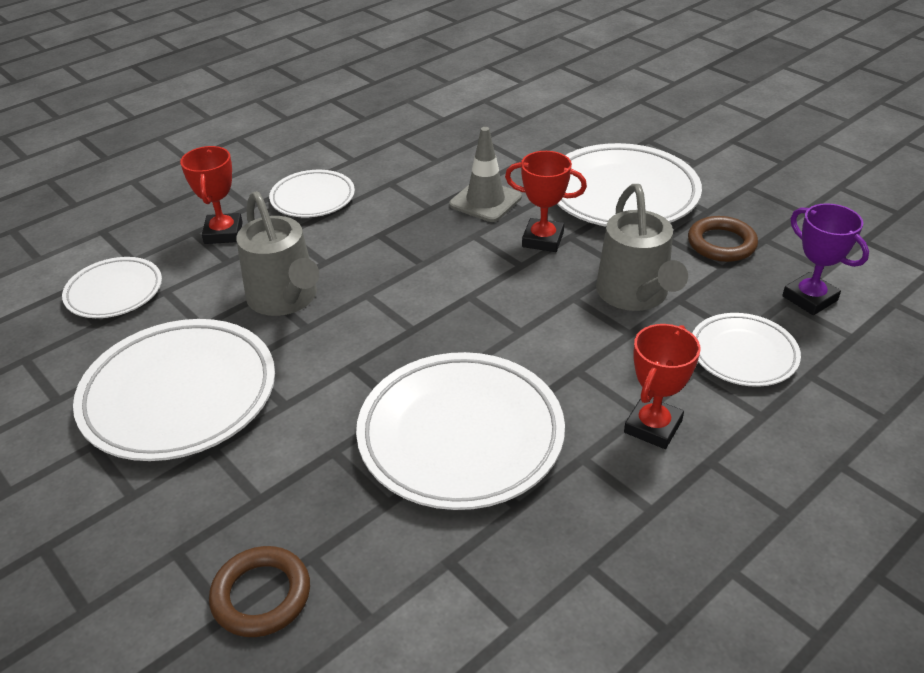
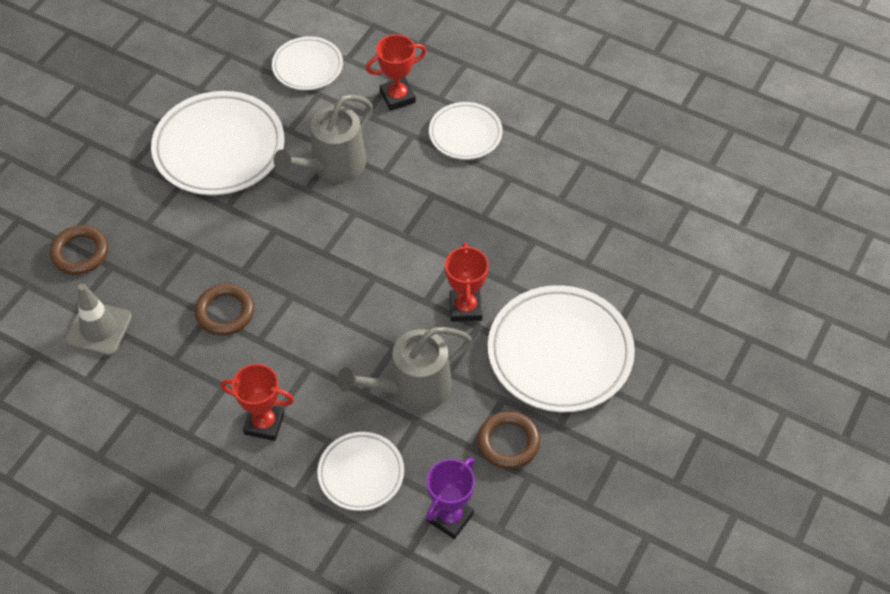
camera: 70 degrees right, 15 degrees up
(460, 436) = (225, 312): white plate -> brown ring
(485, 201) = (508, 253): grey traffic cone -> grey traffic cone (99, 329)

